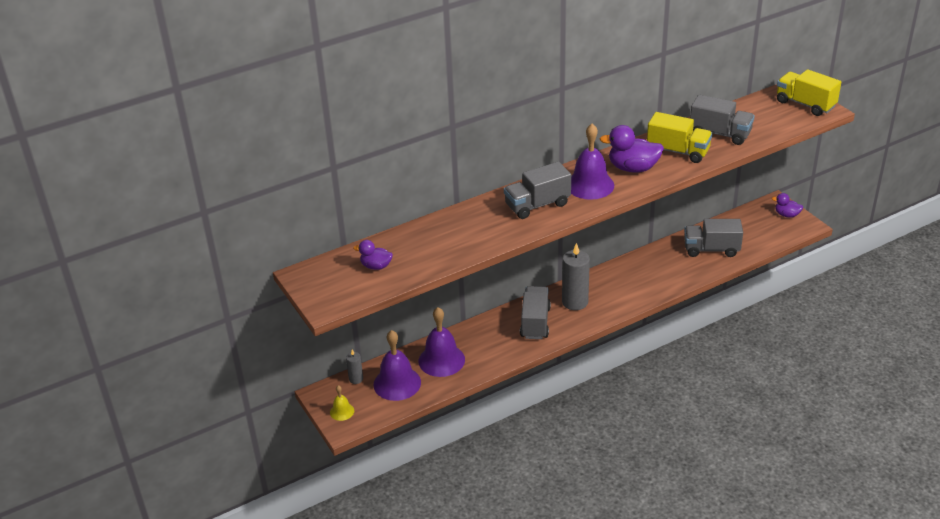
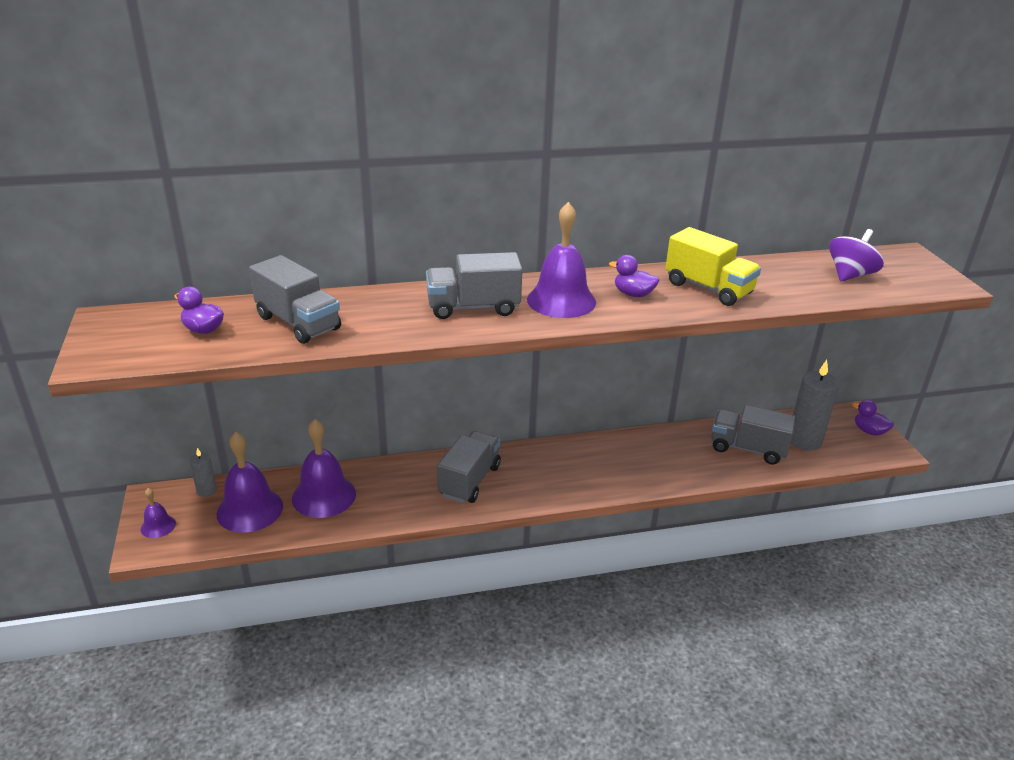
camera: 15 degrees right, 5 degrees down
(342, 411) = (158, 526): yellow bell -> purple bell
(575, 302) = (535, 468): grey candle -> grey candle (804, 440)
(633, 168) = (633, 294): purple duck -> purple duck, size x0.58
(720, 134) = (779, 281): grey truck -> grey truck (298, 323)
(762, 118) = (850, 275): none -> purple spinning top
(805, 104) = (920, 272): yellow truck -> none

